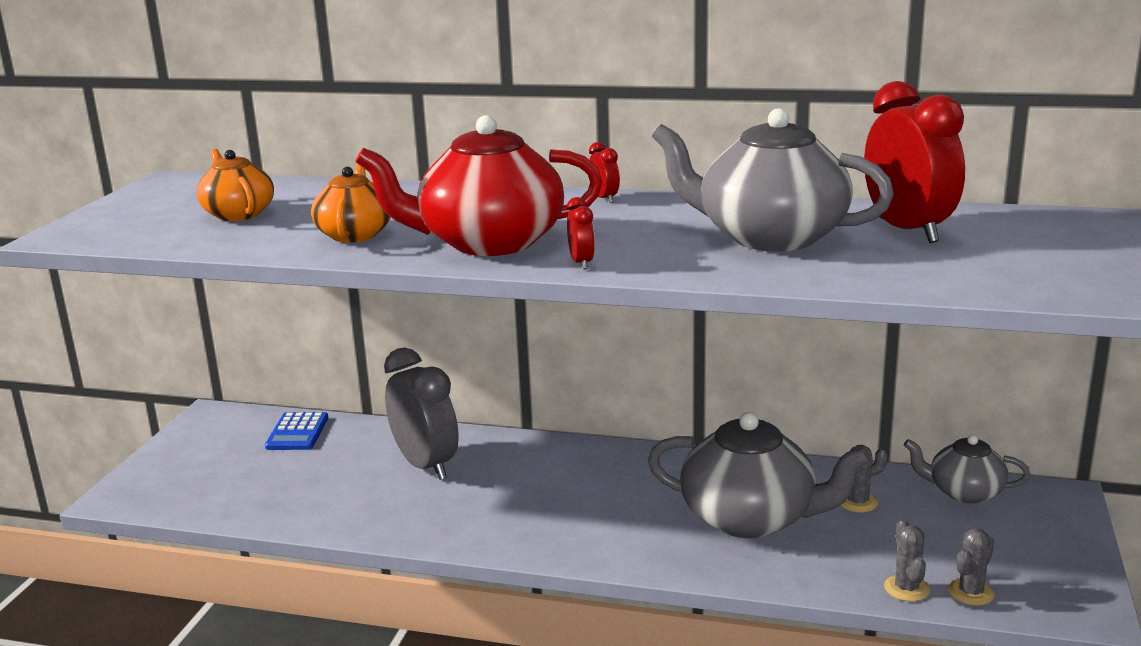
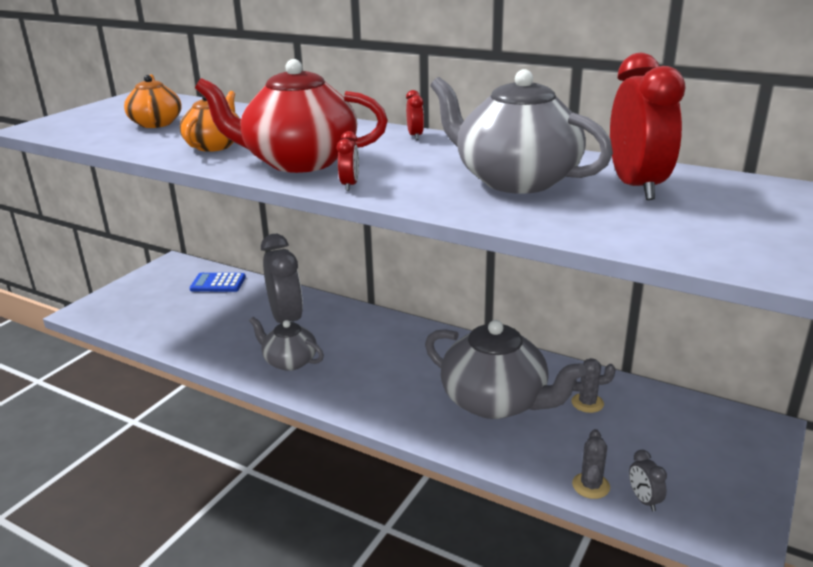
camera: 15 degrees right, 5 degrees up
(297, 432) = (218, 283): blue calculator -> blue calculator turned 75 degrees clockwise
(964, 492) = (681, 410): grey teapot -> grey teapot (289, 361)
(971, 592) = (644, 500): grey cactus -> grey clock

